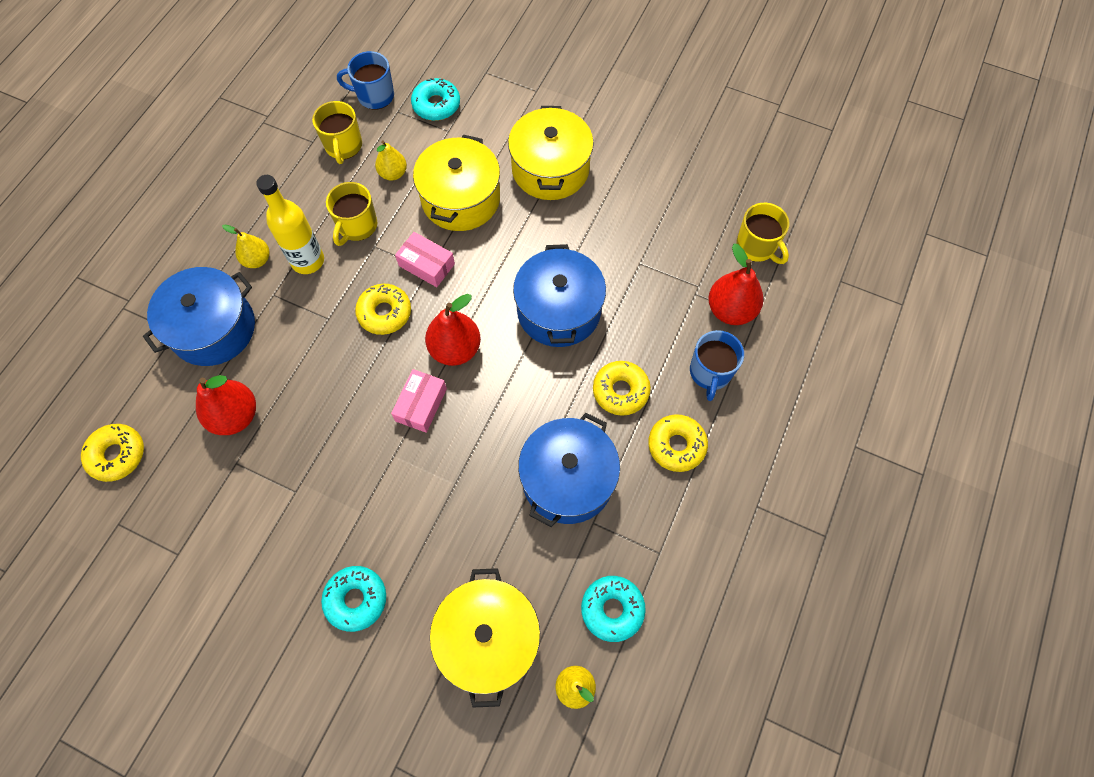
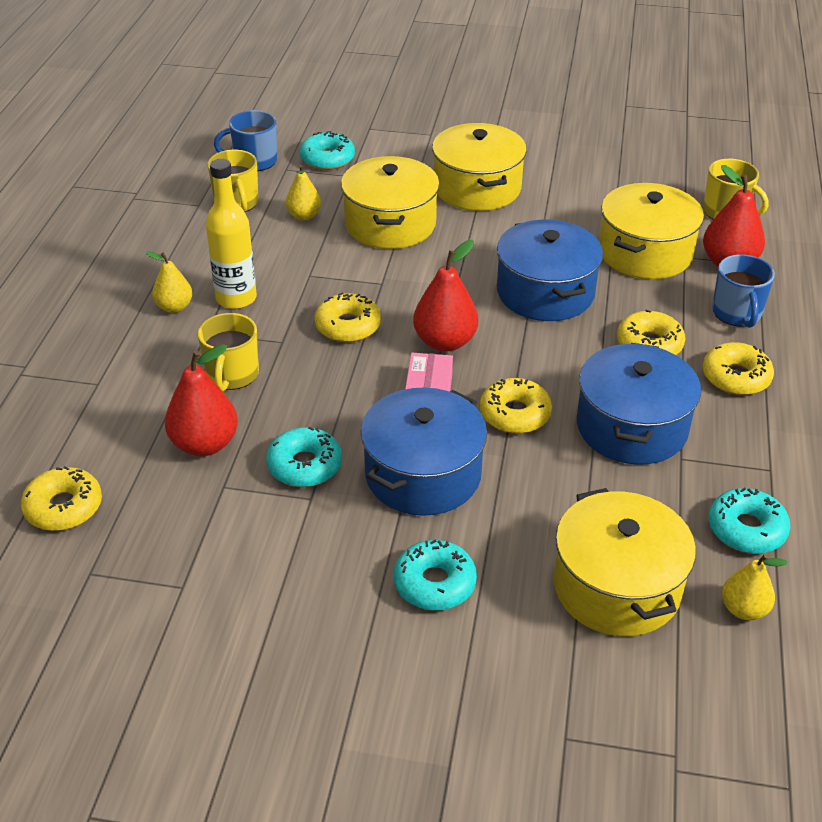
camera: 15 degrees left, 25 degrees down
(213, 328) = (144, 373): blue pot -> blue pot (423, 474)
(301, 457) = (305, 465): none -> turquoise donut
(357, 226) = (282, 262): yellow mug -> yellow mug (232, 375)
(426, 265) = (377, 280): pink box -> none
(480, 442) = (515, 414): none -> yellow donut
(663, 281) = (645, 252): none -> yellow pot

